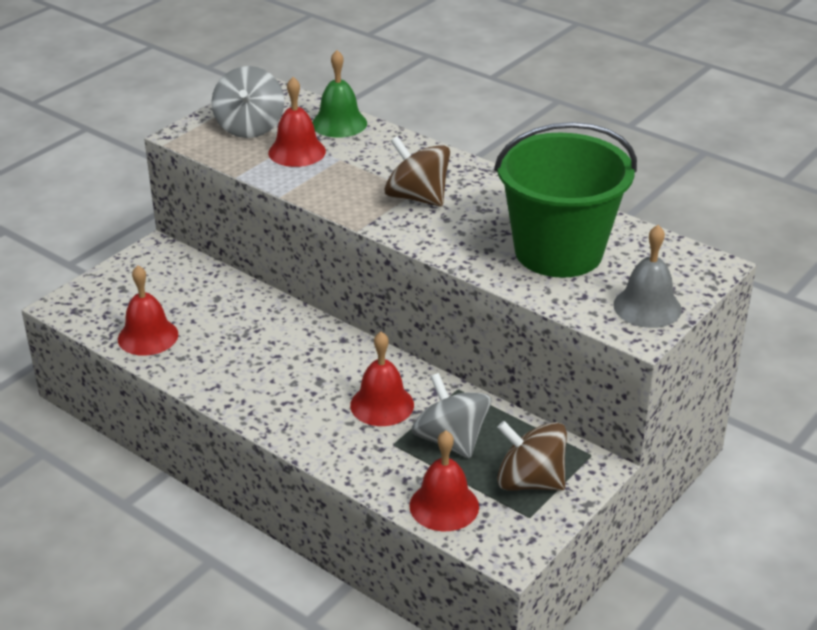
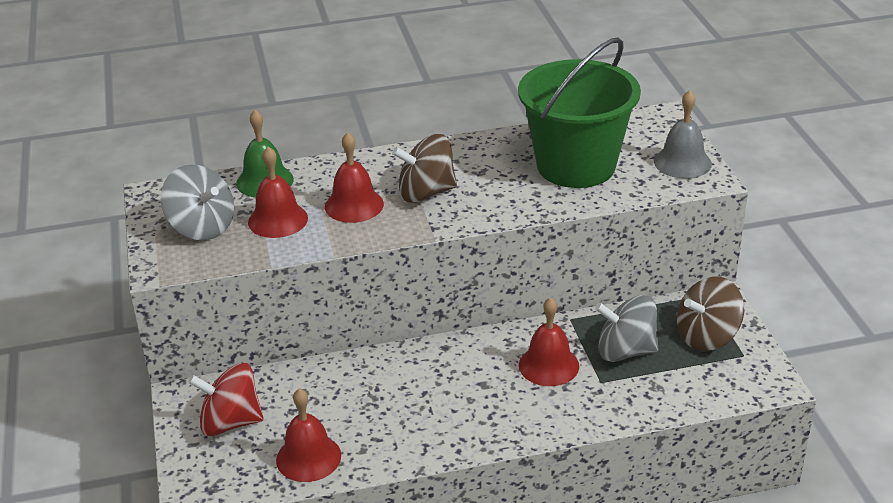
camera: 50 degrees left, 0 degrees up
(150, 283) = (230, 422): none -> red spinning top
(444, 506) = (695, 390): red bell -> red bell (354, 205)

